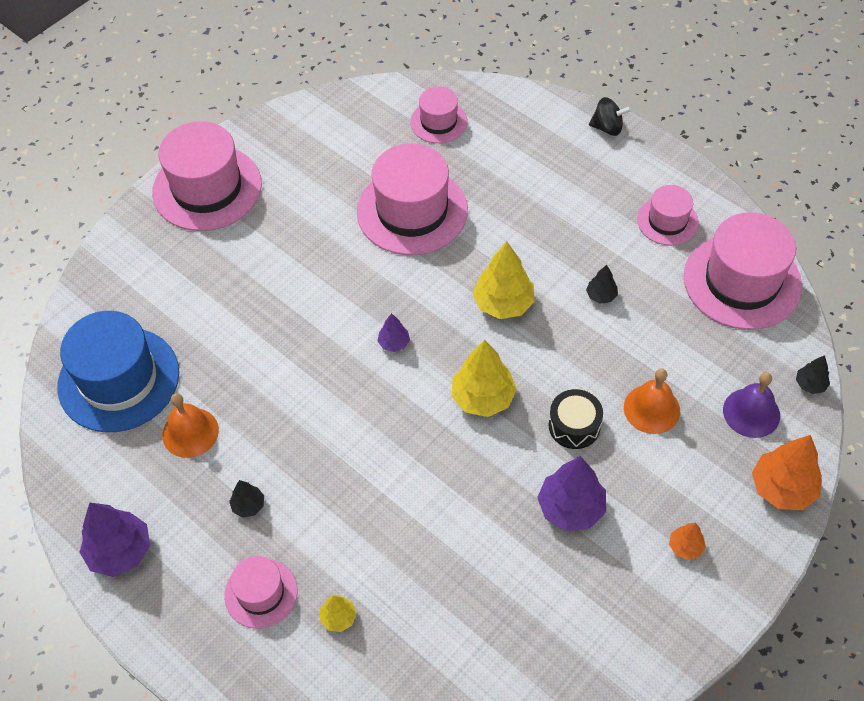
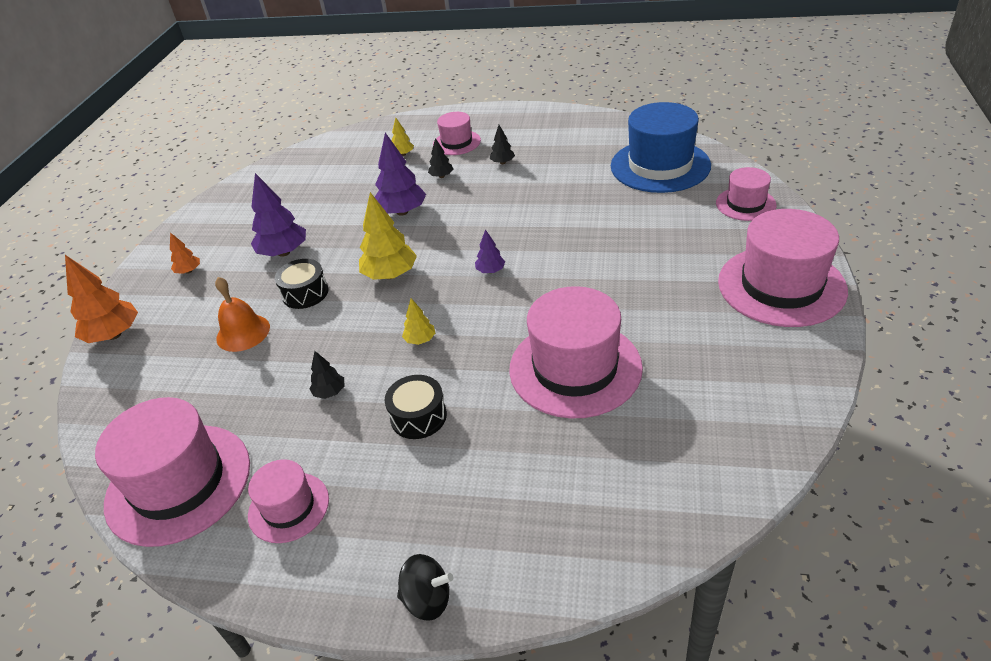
camera: 150 degrees right, 15 degrees down
(120, 551) = (553, 121): purple tree -> purple tree (402, 212)
(190, 432) = (579, 169): orange bell -> none
(438, 122) = (646, 477): pink hat -> pink hat (745, 204)
(503, 304) = (420, 340): yellow tree -> yellow tree, size x0.52
(546, 237) = (418, 416): none -> black drum
(607, 128) = (427, 599): black spinning top -> black spinning top turned 150 degrees counterclockwise
(751, 412) = (149, 371): purple bell -> none
(810, 384) = (91, 420): black tree -> black tree (441, 176)

